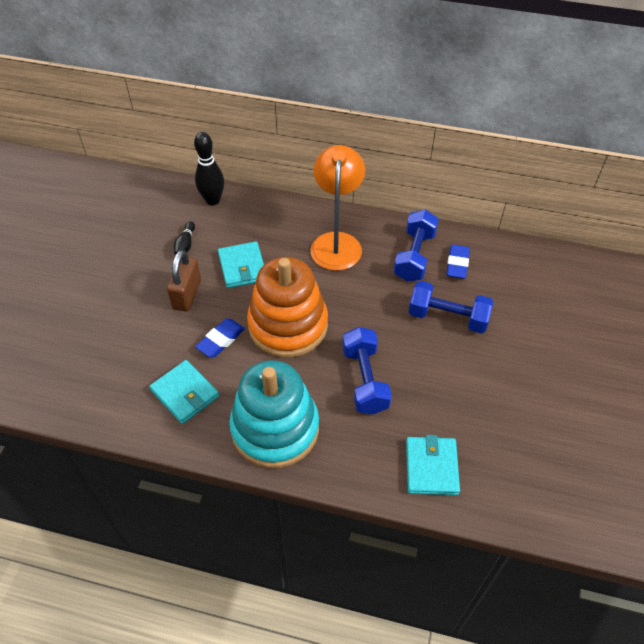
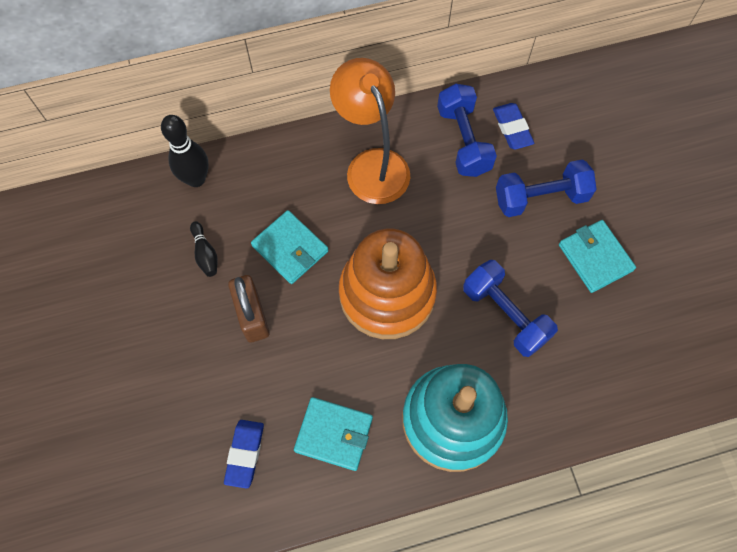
camera: 30 degrees left, 15 degrees up
(221, 340) = (328, 351): blue eraser -> blue eraser (245, 454)
(431, 467) = (625, 374): turquoise wallet -> turquoise wallet (595, 257)

